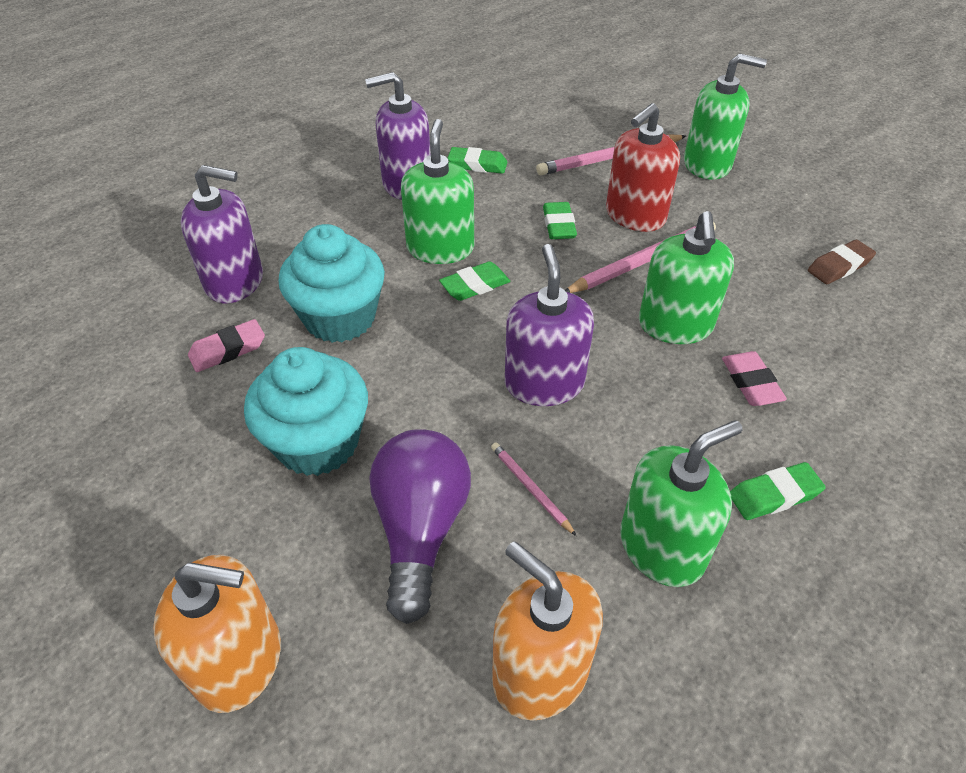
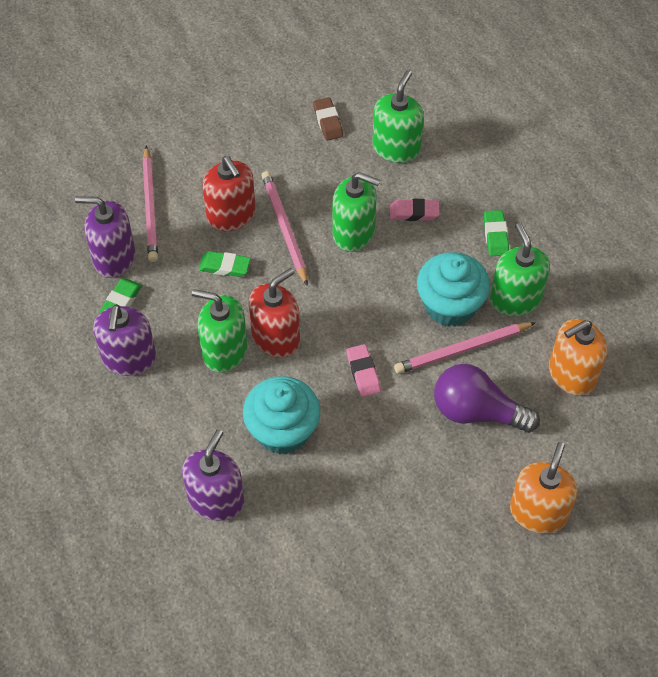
camera: 75 degrees left, 10 degrees up
(228, 350) = (294, 508): pink eraser -> pink eraser (363, 372)
(317, 443) = (398, 458): turquoise cupcake -> turquoise cupcake (450, 305)
(475, 286) = (276, 338): green eraser -> red soap dispenser
(530, 488) = (462, 350): pink pencil -> pink pencil, size x1.92
(544, 383) = (383, 320): purple soap dispenser -> purple soap dispenser (114, 258)
(707, 164) = (185, 147): green soap dispenser -> green soap dispenser (396, 148)

